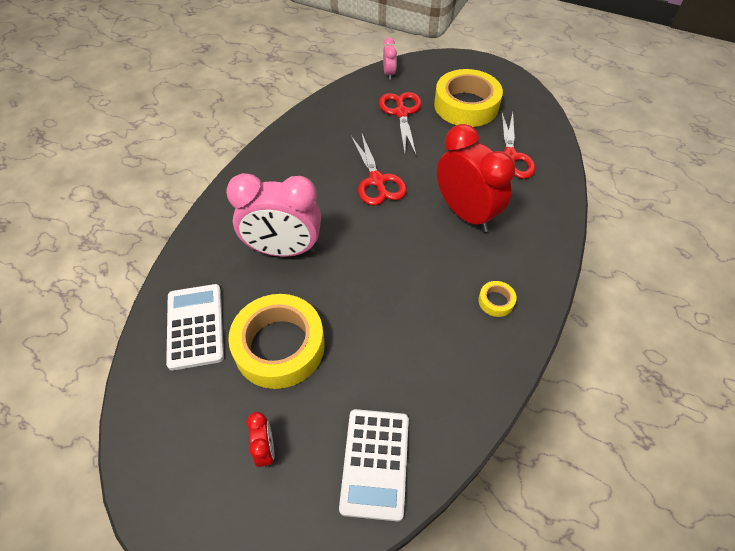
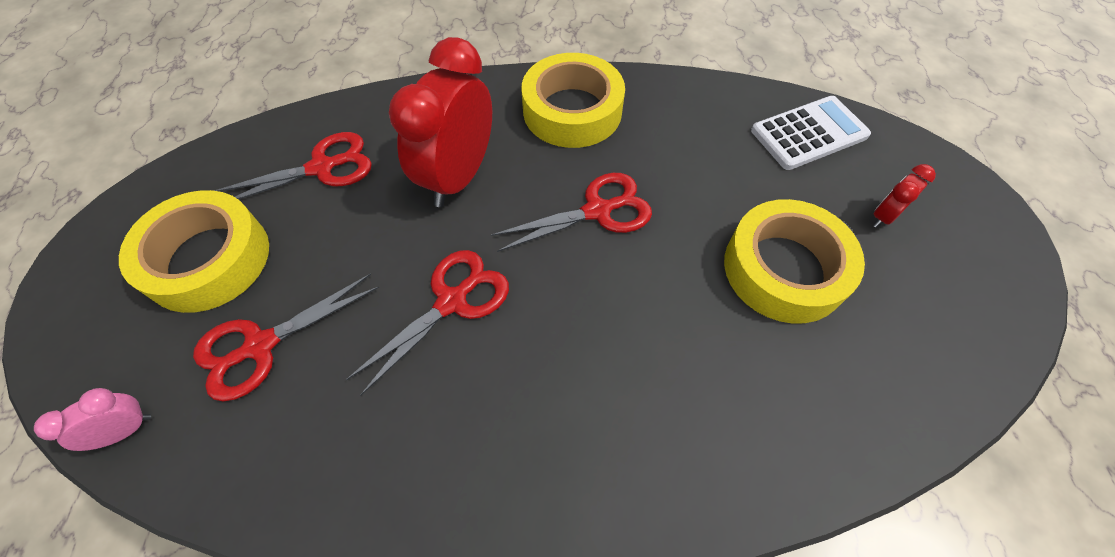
camera: 120 degrees left, 5 degrees up
(195, 326) = (848, 381): white calculator -> none
(283, 250) = (658, 351): pink clock -> none
(393, 270) = (597, 211): none -> red scissors
(496, 301) = (572, 111): yellow tape -> yellow tape, size x2.40

